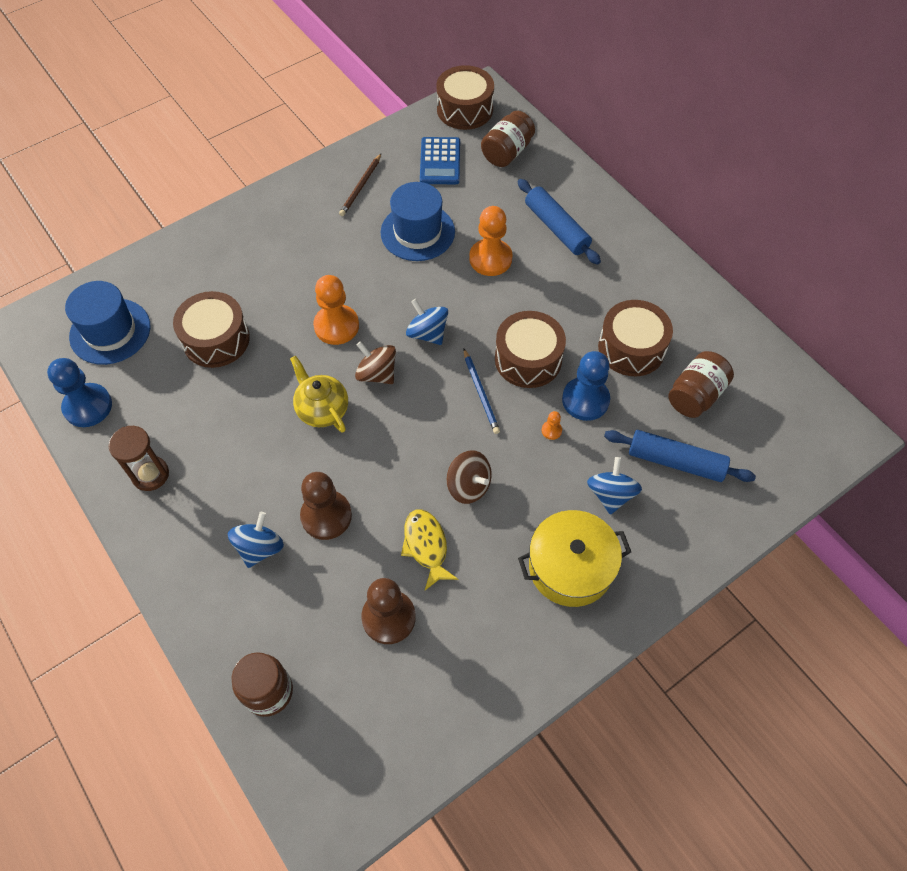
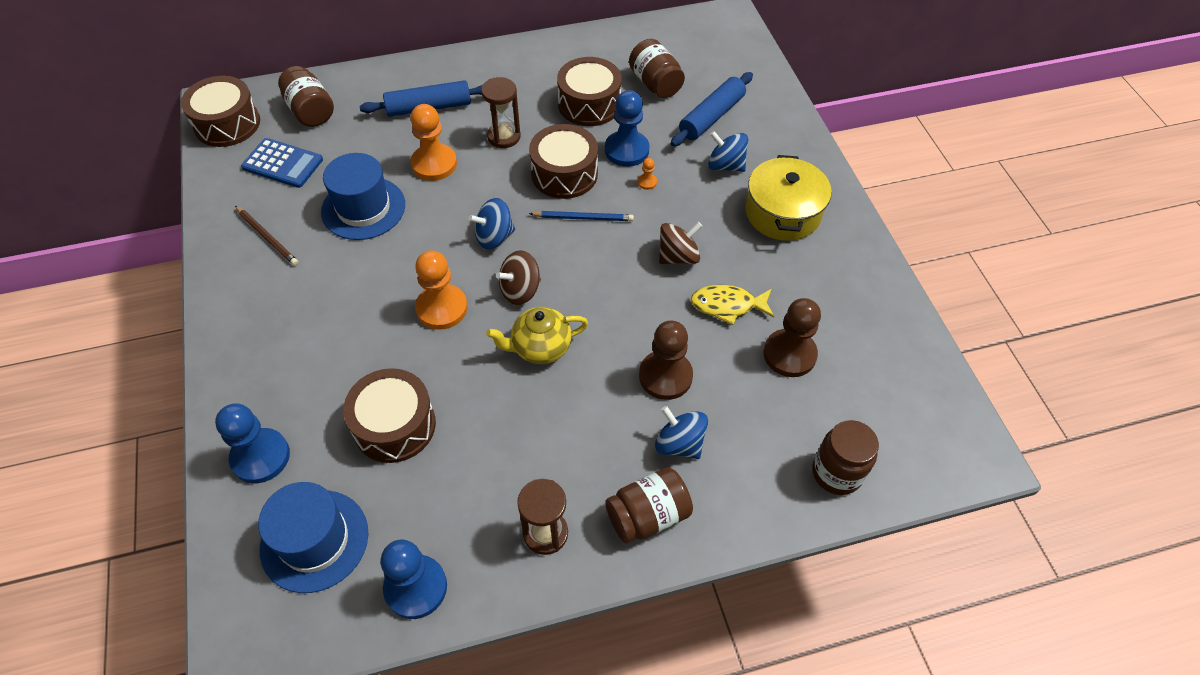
camera: 70 degrees left, 5 degrees down
(166, 272) = (260, 457): none -> blue pawn
(184, 544) = (648, 515): none -> brown jar
(550, 296) = (504, 137): none -> brown hourglass

